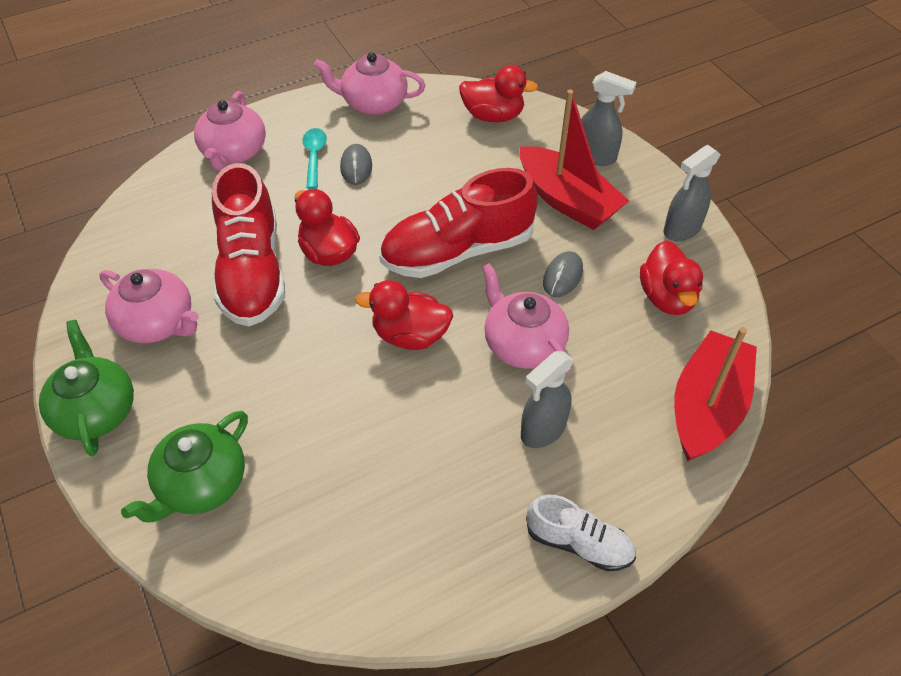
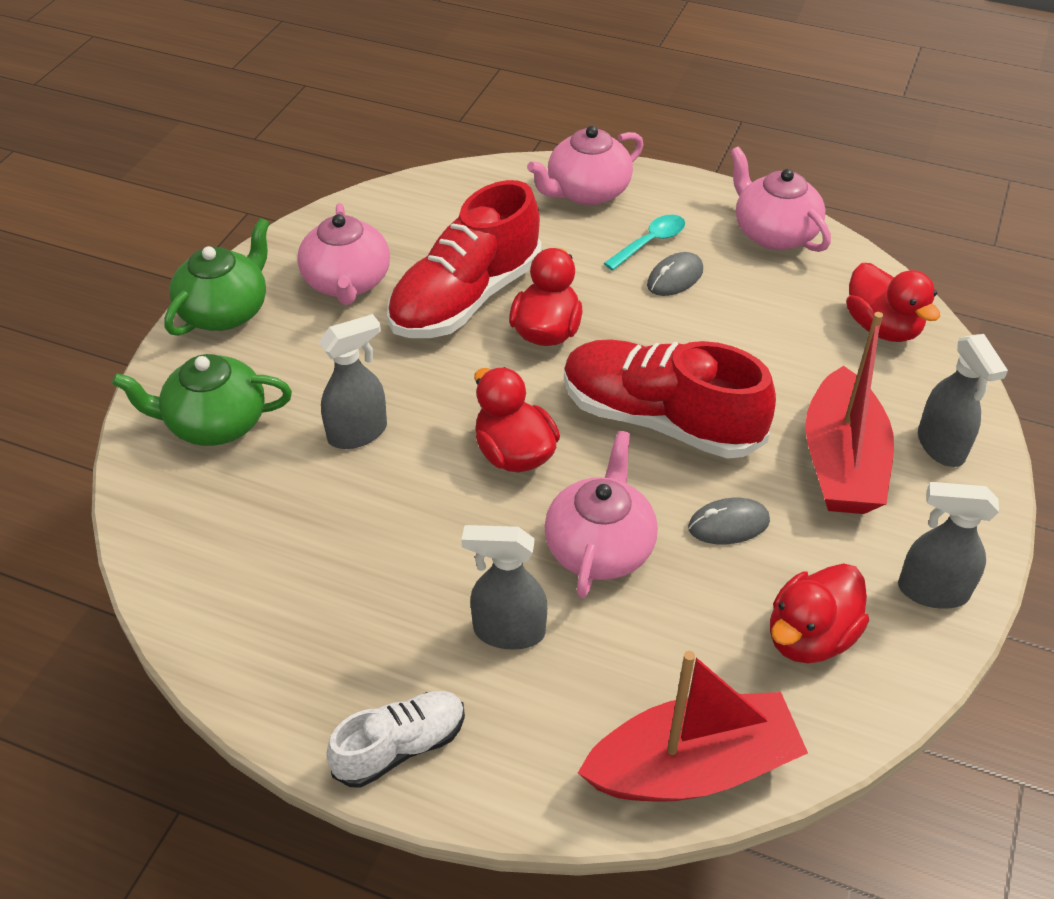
camera: 50 degrees right, 5 degrees down
(304, 405) = (358, 433): none -> grey spray bottle
(579, 543) = (400, 747): white shoe -> white shoe turned 105 degrees counterclockwise

